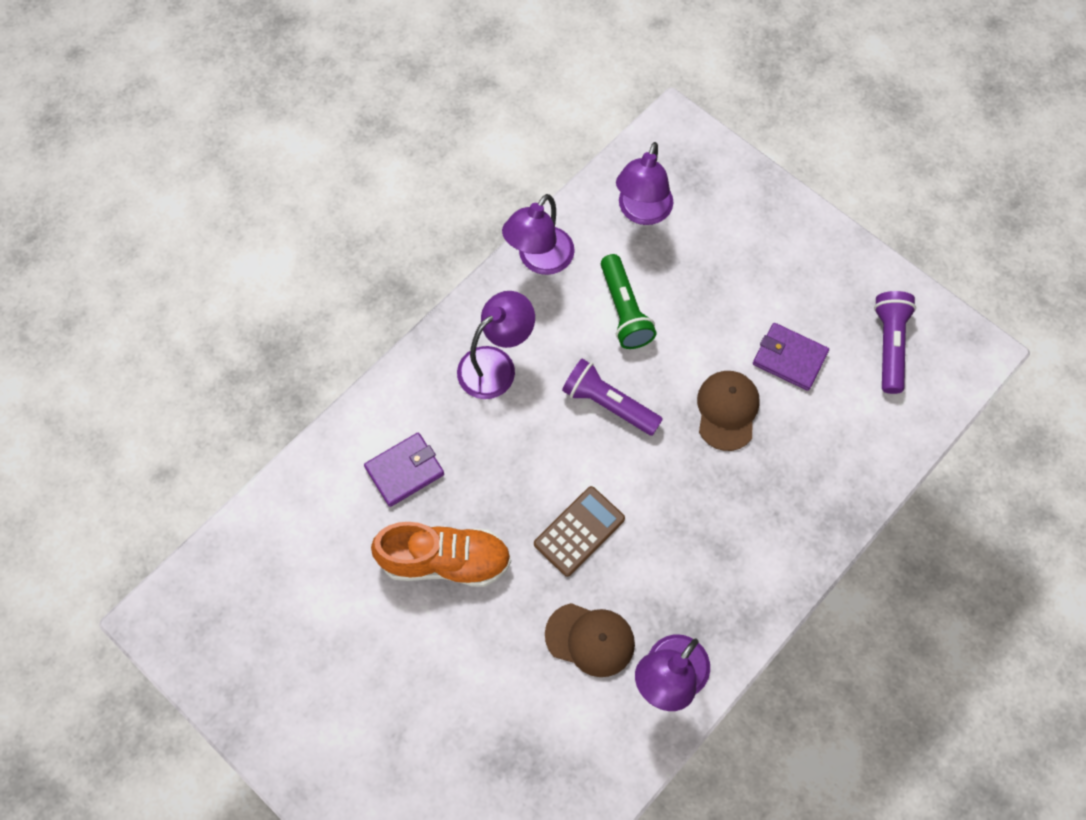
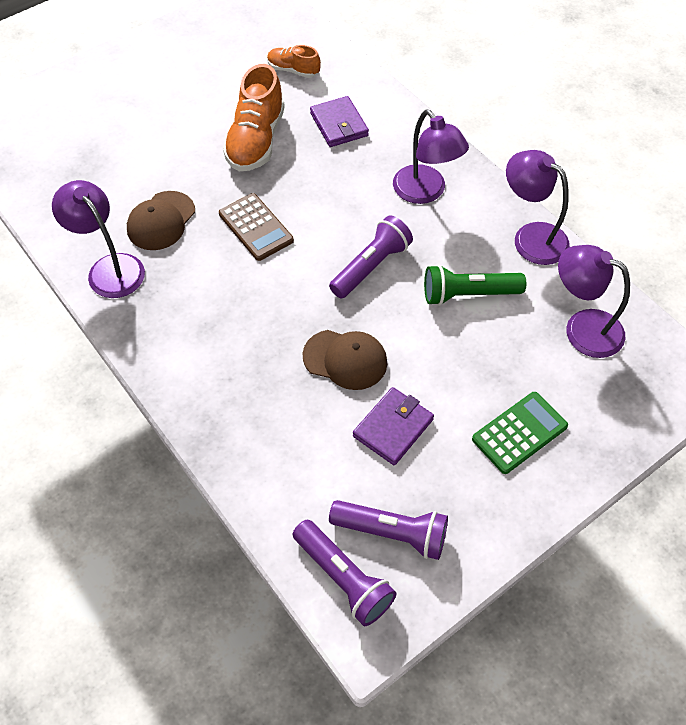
camera: 100 degrees right, 10 degrees down
(315, 542) = (293, 70): none -> orange shoe
(766, 256) = (519, 433): none -> green calculator
(939, 377) = (343, 578): none -> purple flashlight

